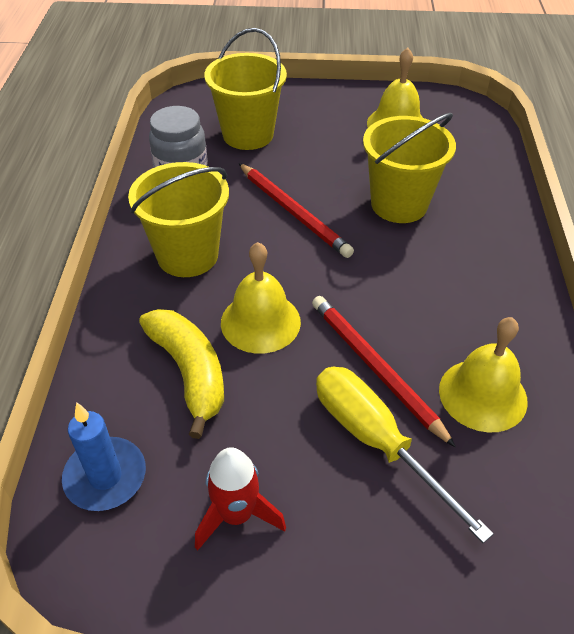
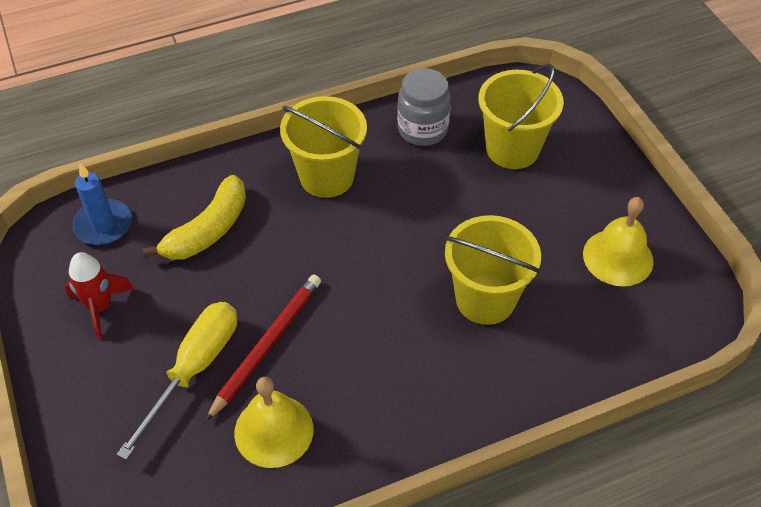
camera: 65 degrees right, 5 degrees up
(260, 322) = (279, 252): yellow bell -> none
(293, 212) = (423, 224): red pencil -> none

